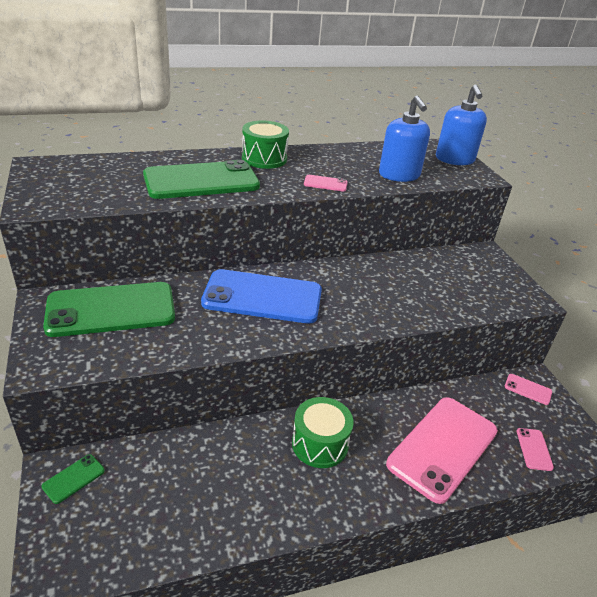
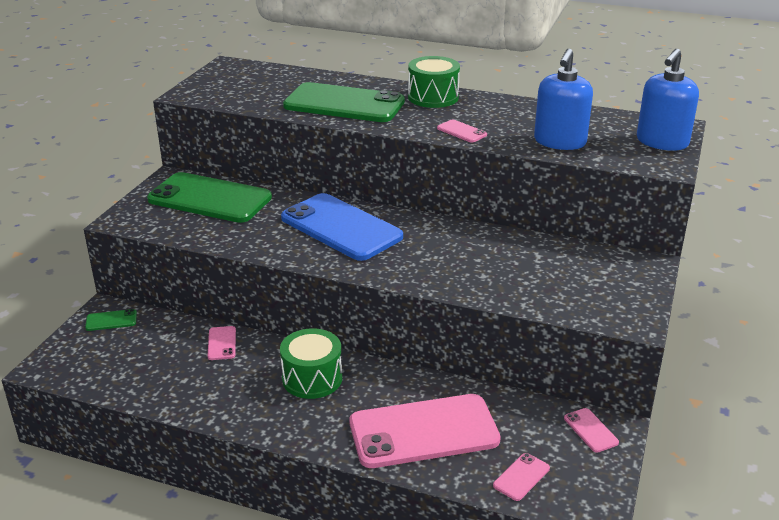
camera: 40 degrees right, 5 degrees down
(210, 448) = (222, 343): none -> pink phone

